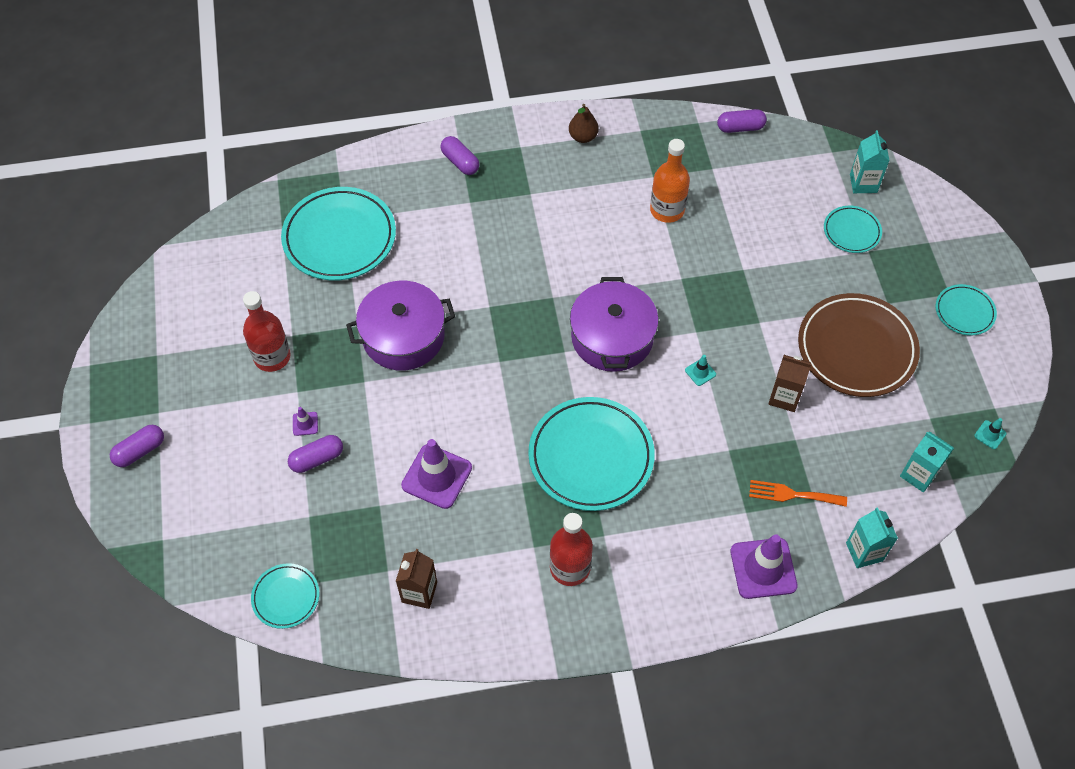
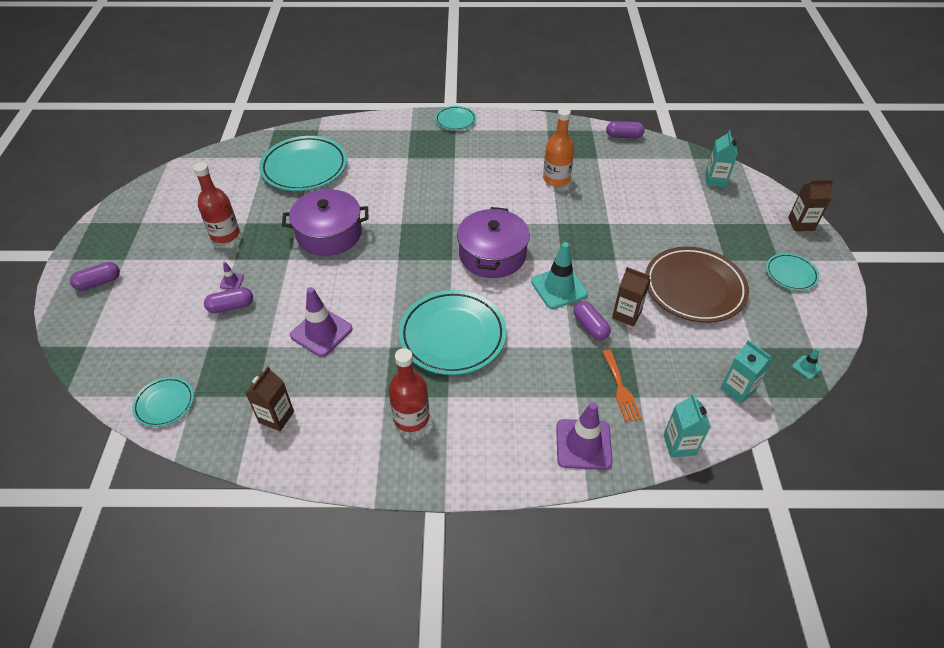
camera: 10 degrees right, 10 degrees down
(460, 162) = (408, 134): purple capsule -> purple capsule (590, 326)
(583, 137) = (503, 129): brown pear -> none
(700, 372) = (559, 288): turquoise traffic cone -> turquoise traffic cone, size x2.24
(792, 494) = (620, 388): orange fork -> orange fork turned 120 degrees counterclockwise
(851, 231) = (701, 209): turquoise plate -> turquoise plate (455, 120)
(971, 237) = (801, 224): none -> brown carton

